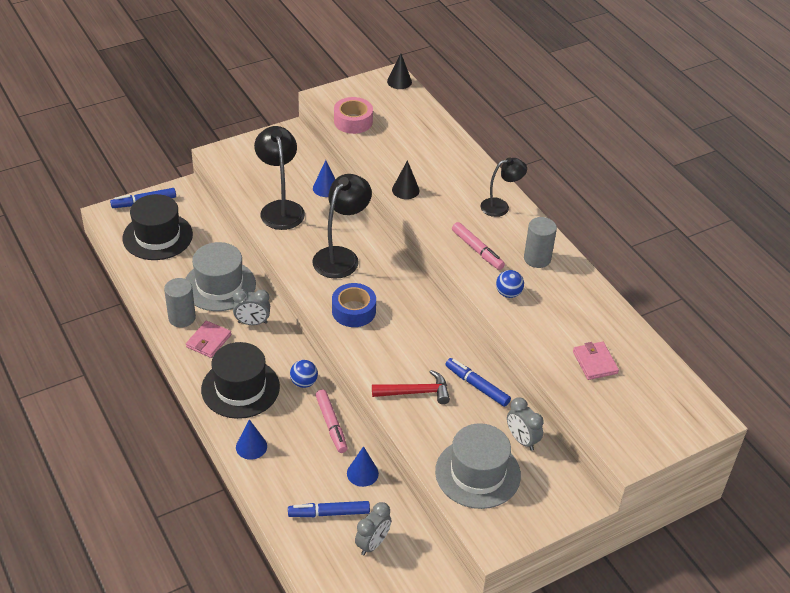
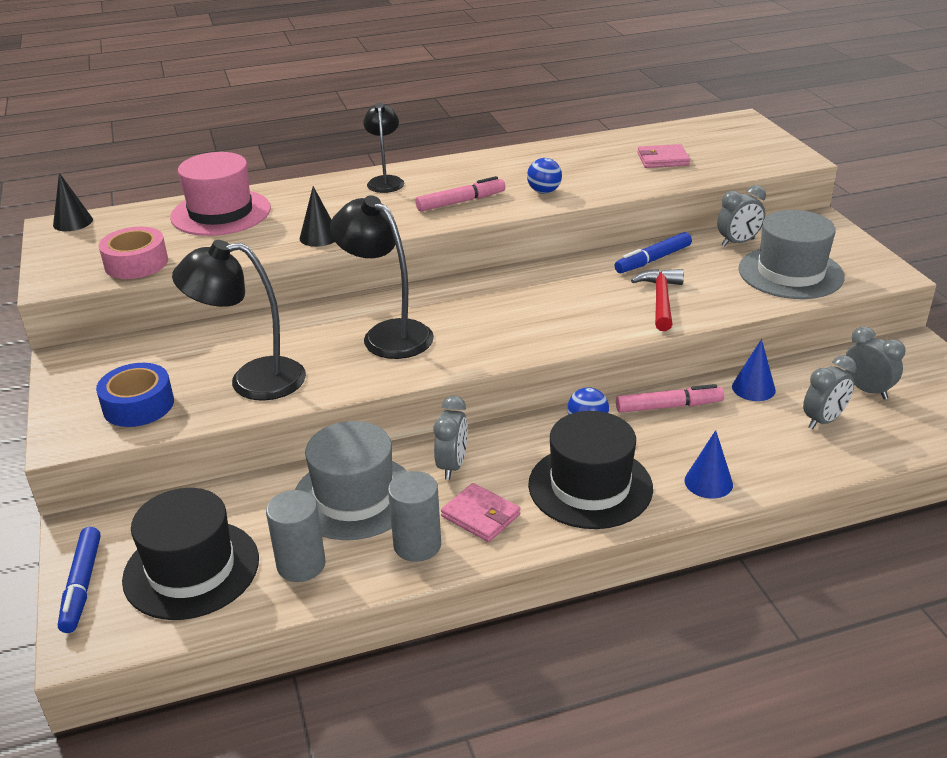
camera: 75 degrees left, 10 degrees down
(325, 188) = (228, 336): blue cone -> none
(329, 513) = (823, 420): blue marker -> grey clock
(353, 311) = (503, 332): blue tape -> blue tape (138, 405)
(428, 139) = (221, 213): none -> pink hat
(537, 259) = (489, 170): grey cylinder -> grey cylinder (301, 565)

